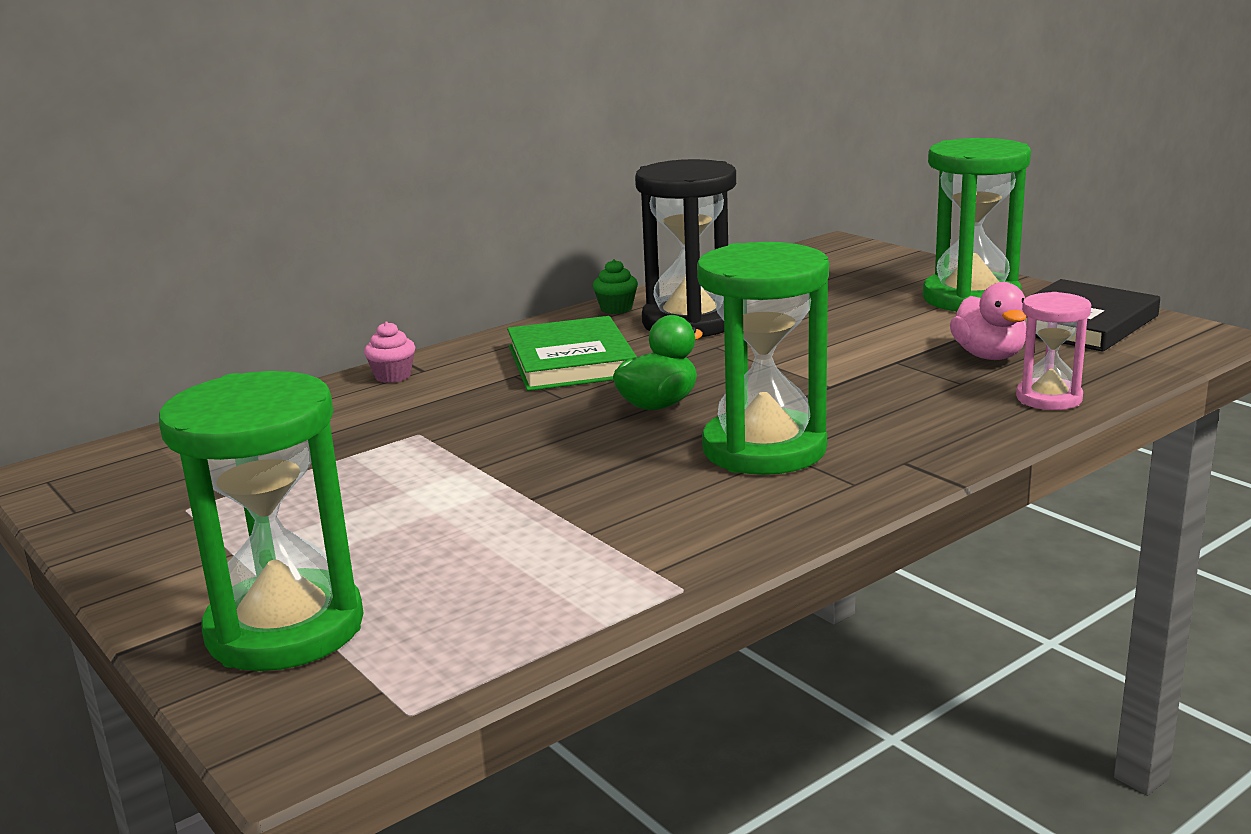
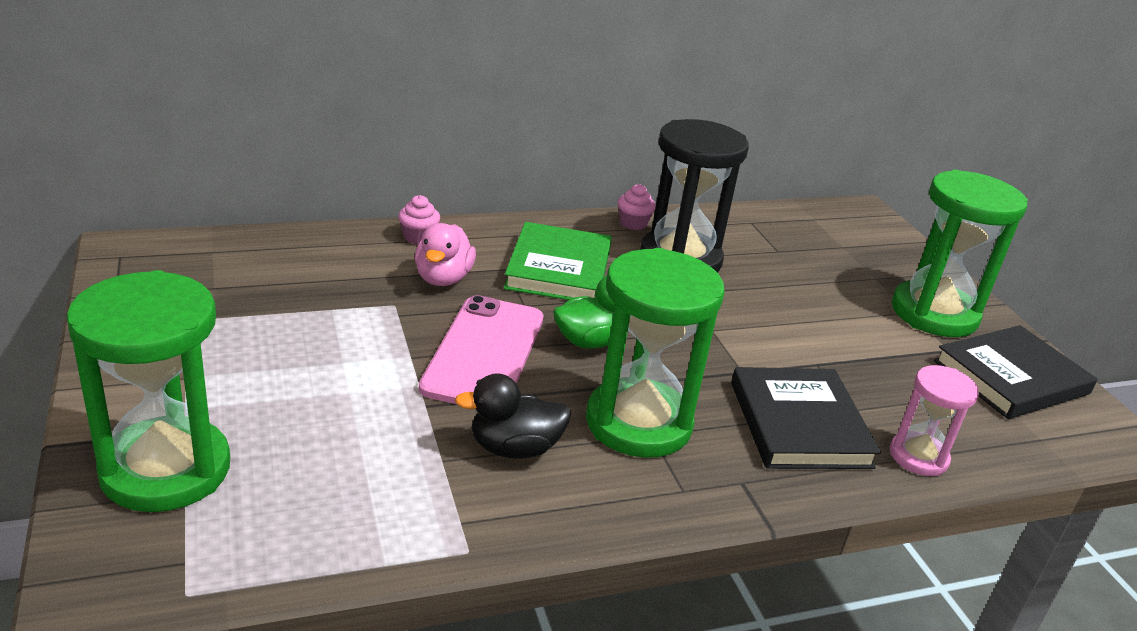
camera: 15 degrees right, 10 degrees up
(554, 442) = (484, 352): none -> pink phone
(616, 309) = (633, 223): green cupcake -> pink cupcake
(656, 502) = (514, 448): none -> black duck
(920, 407) = (799, 424): none -> black book
(989, 356) = (901, 387): pink duck -> pink duck (443, 278)

